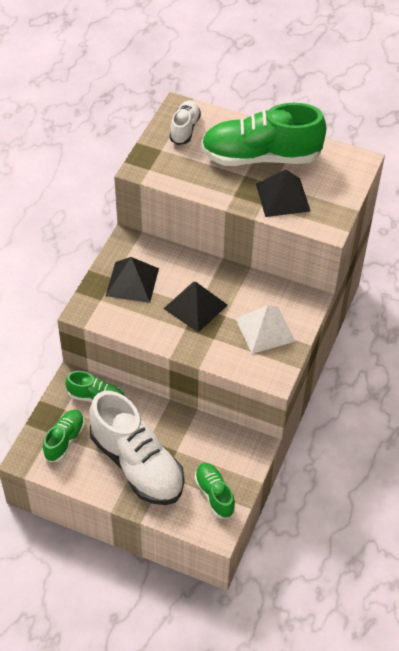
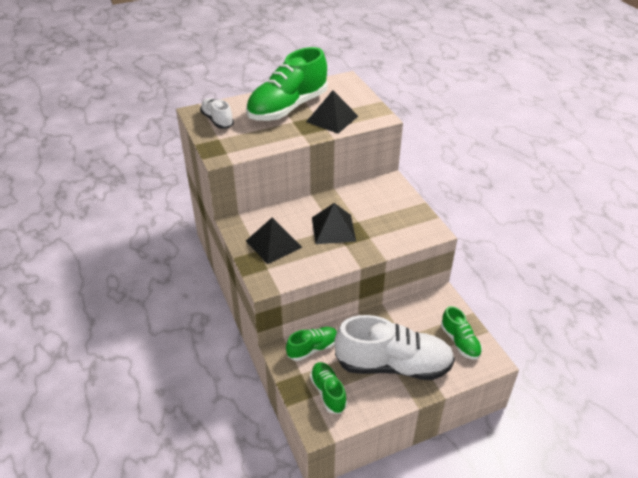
camera: 45 degrees left, 10 degrees down
(214, 494) = (460, 342): green shoe -> green shoe turned 135 degrees counterclockwise
(265, 330) = (390, 212): white pyramid -> none

